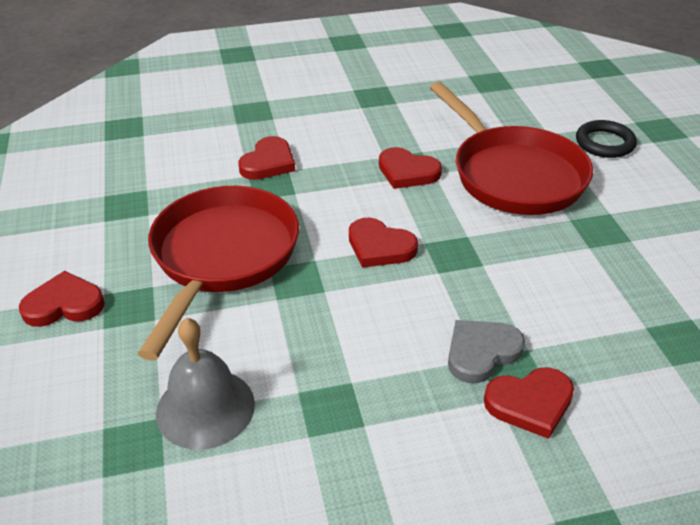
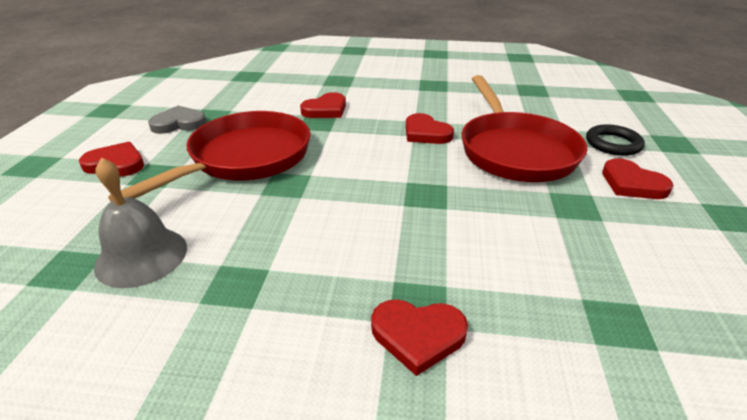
camera: 20 degrees right, 5 degrees down
(380, 247) = (367, 177): red heart -> red heart (632, 184)
(481, 352) = (399, 276): grey heart -> grey heart (179, 123)

